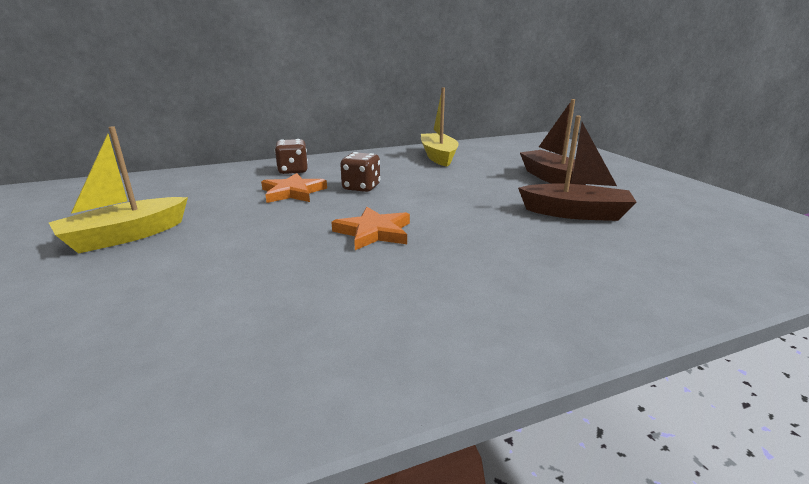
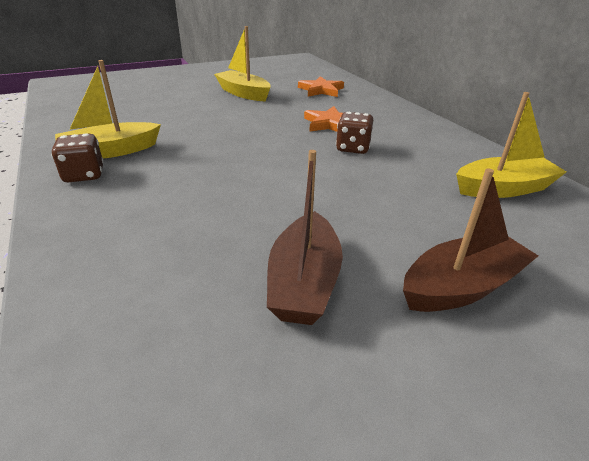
camera: 85 degrees right, 10 degrees up
(293, 171) = (387, 118): brown dice -> brown dice (84, 175)
(324, 335) = (110, 151): none -> yellow boat
(374, 232) = (246, 158): orange star -> orange star (321, 90)

